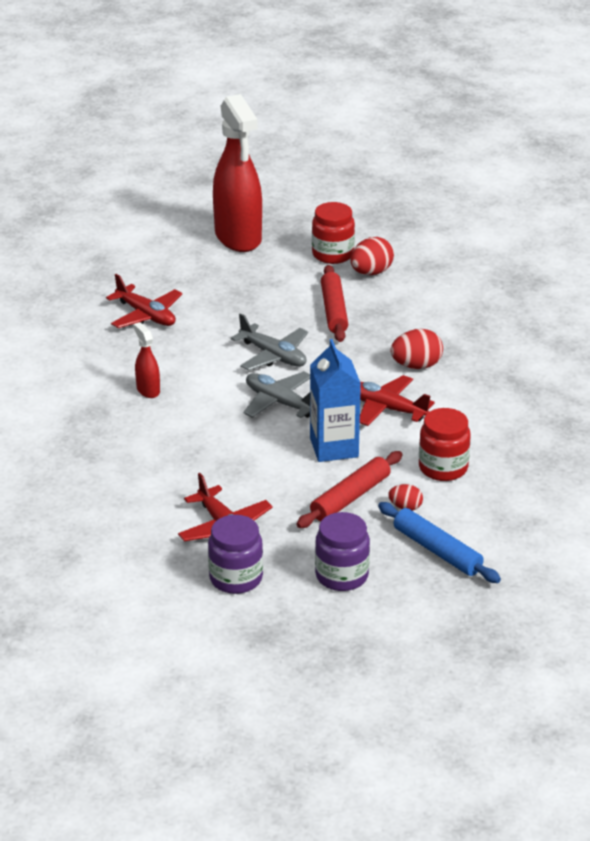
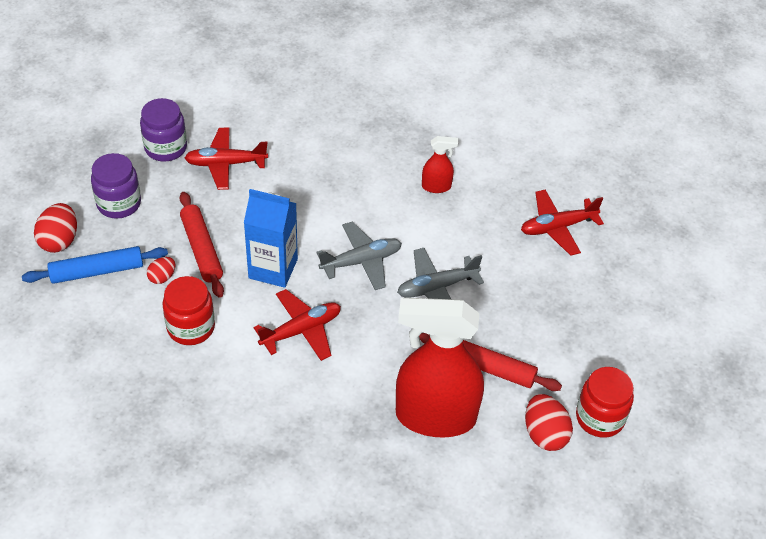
camera: 115 degrees right, 15 degrees up
(238, 237) = (674, 352): red spray bottle -> red spray bottle (435, 416)
(416, 366) = (352, 386): red egg -> red egg (59, 241)

